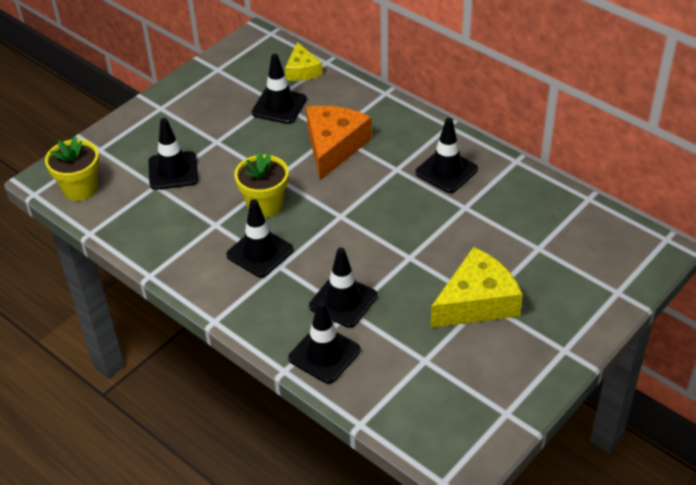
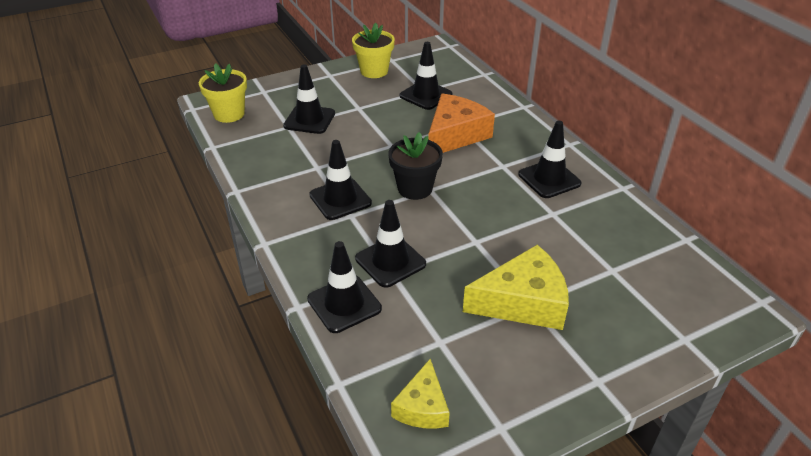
camera: 20 degrees right, 5 degrees down
(265, 205) = (368, 163): yellow flower pot -> yellow flower pot (374, 71)
(302, 70) = (460, 75): yellow cheese -> yellow cheese (422, 407)
(325, 219) = (415, 188): none -> black flower pot

